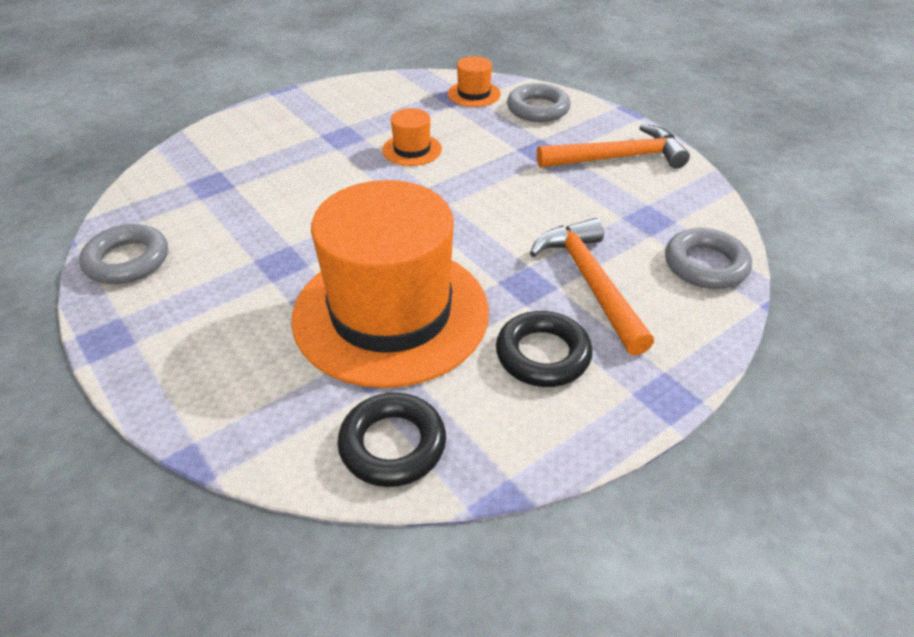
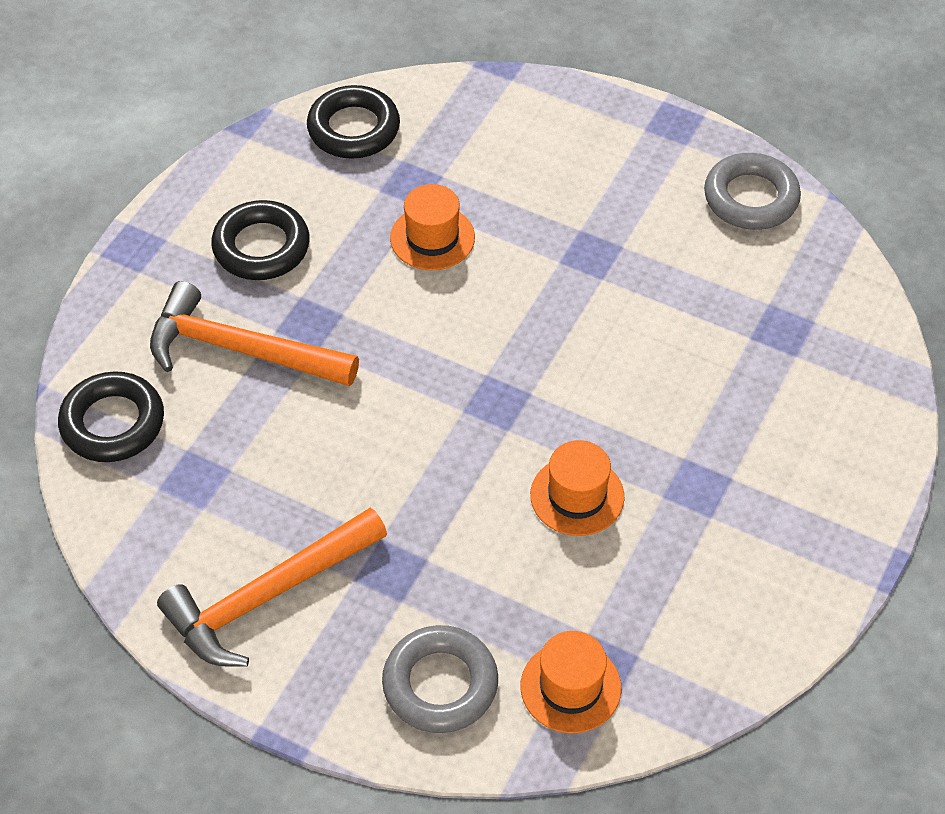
camera: 155 degrees right, 10 degrees up
(391, 313) = (432, 238): orange hat -> orange hat, size x0.40
(590, 282) = (240, 349): orange hammer -> orange hammer turned 150 degrees clockwise
(705, 265) = (113, 423): grey ring -> black ring

